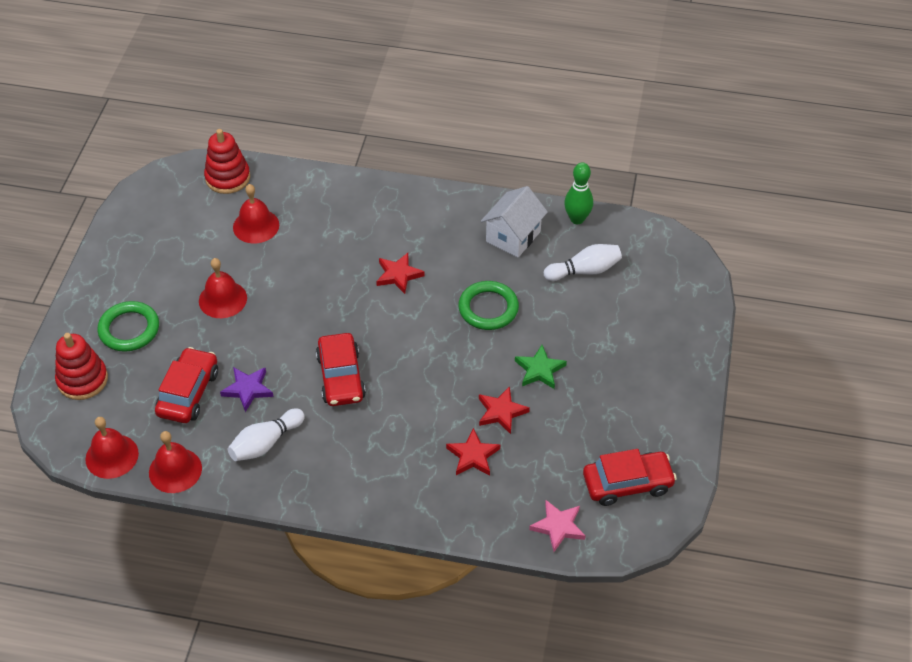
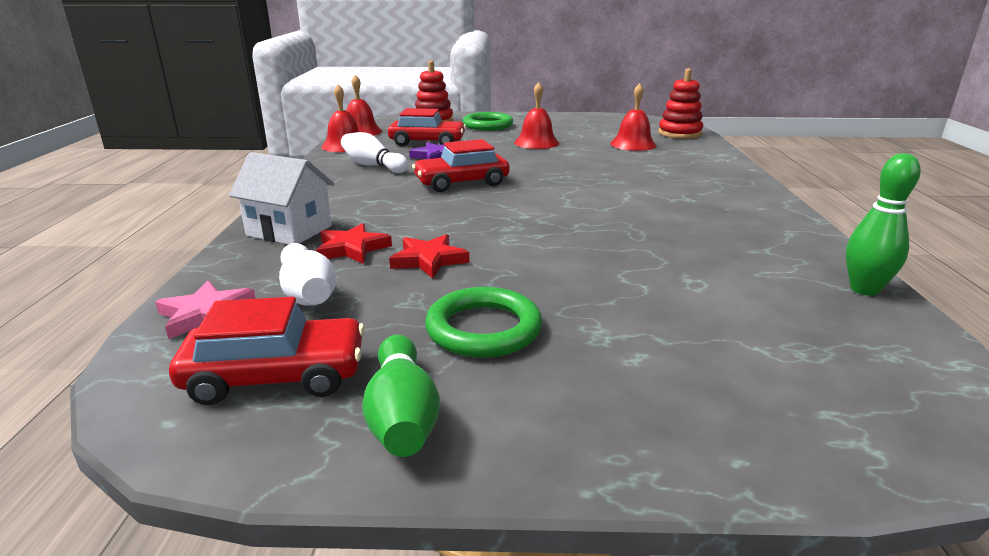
camera: 80 degrees right, 25 degrees down
(398, 275) = (623, 194): red star -> none
(488, 308) = (610, 240): green ring -> green ring (483, 329)
(513, 236) = (761, 246): white house -> white house (289, 230)
(539, 370) = (516, 280): green star -> none
(584, 271) = (755, 303): white bowling pin -> white bowling pin (308, 293)
(627, 483) = (276, 376): red car -> red car turned 75 degrees counterclockwise
(664, 432) = (402, 415): none -> green bowling pin

